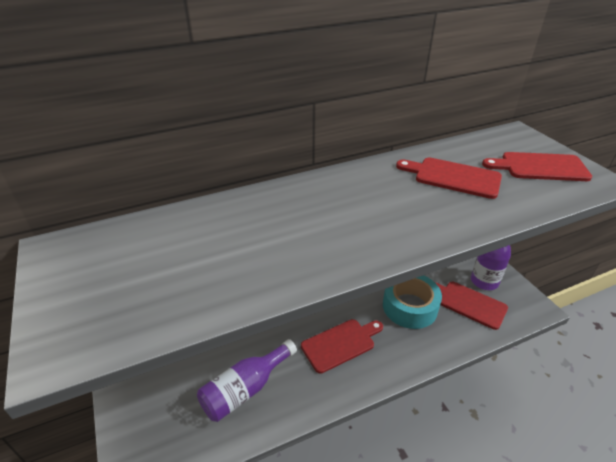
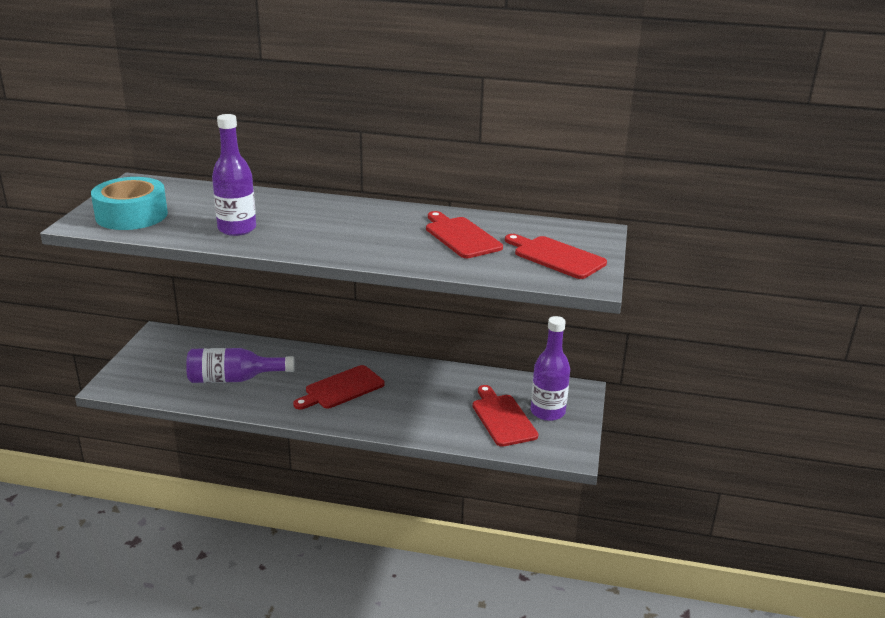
camera: 35 degrees right, 10 degrees down
(263, 262) = (237, 229): none -> purple bottle
(340, 344) = (341, 389): red cutting board -> red cutting board turned 135 degrees clockwise
(410, 307) = (440, 395): turquoise tape -> turquoise tape (131, 215)

